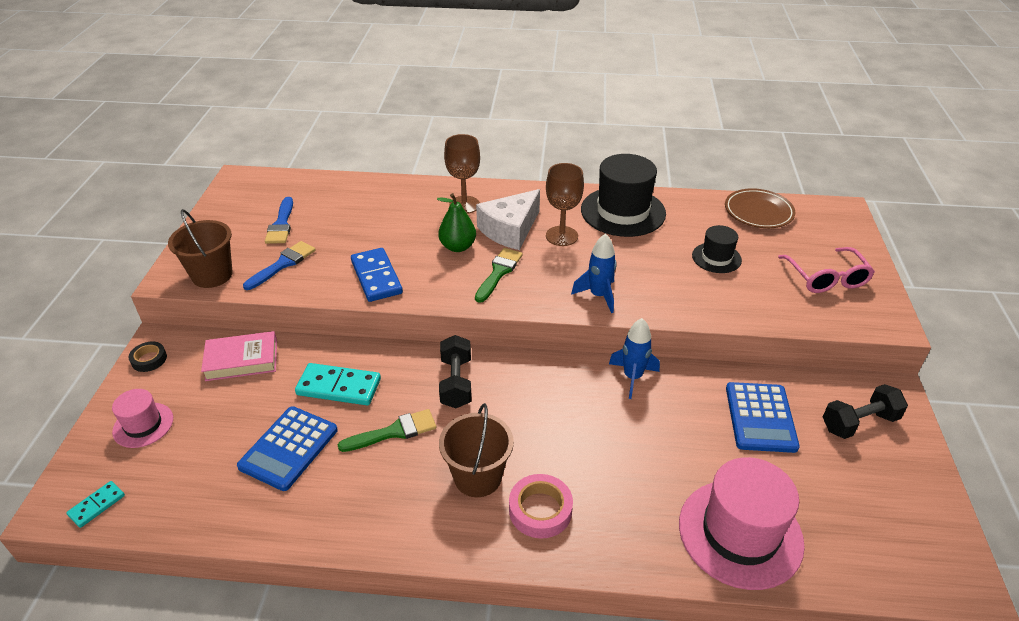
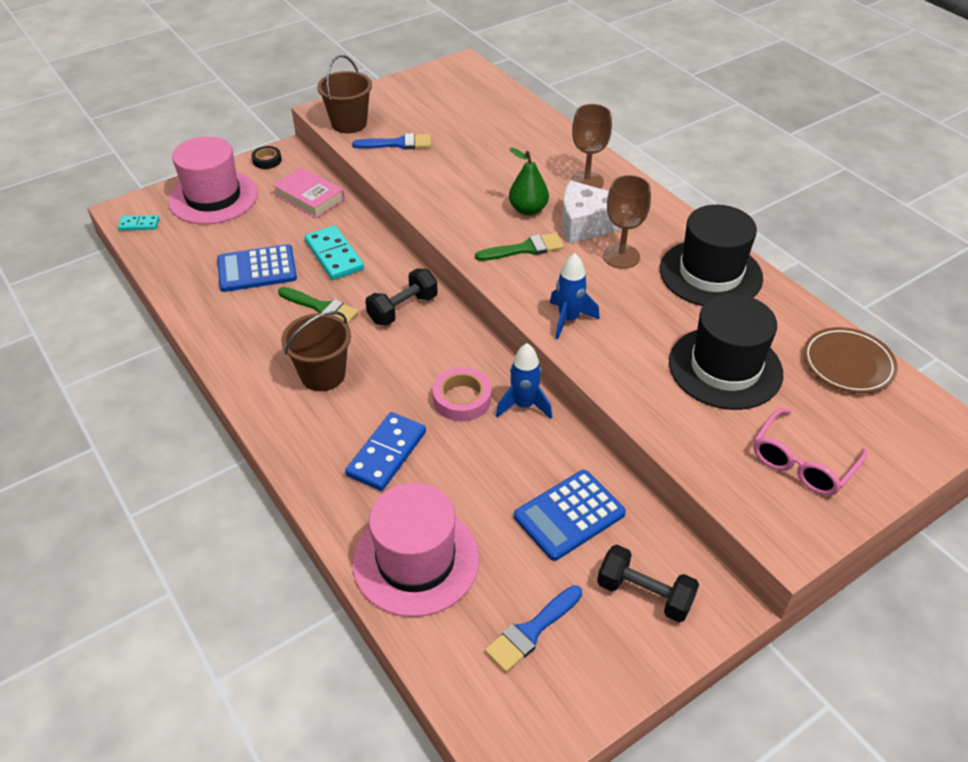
camera: 50 degrees right, 5 degrees up
(143, 425) = (213, 197): pink hat -> pink hat, size x1.87
(281, 224) = (439, 115): blue brush -> blue brush (531, 631)
(376, 277) = (439, 193): blue domino -> blue domino (387, 454)
(540, 510) = (324, 426): pink tape -> pink tape (462, 399)
(716, 258) = (725, 368): black hat -> black hat, size x1.87

